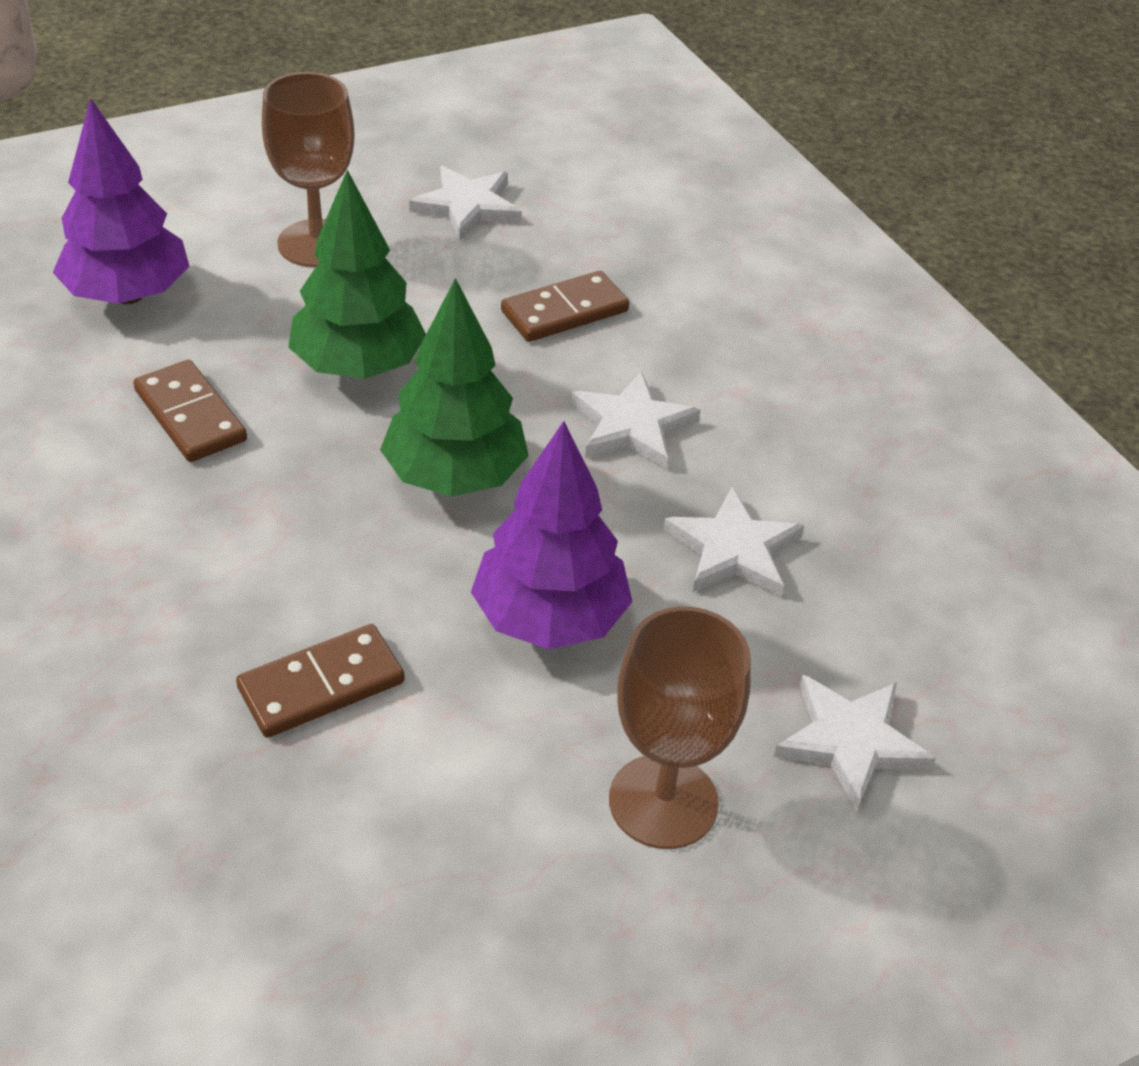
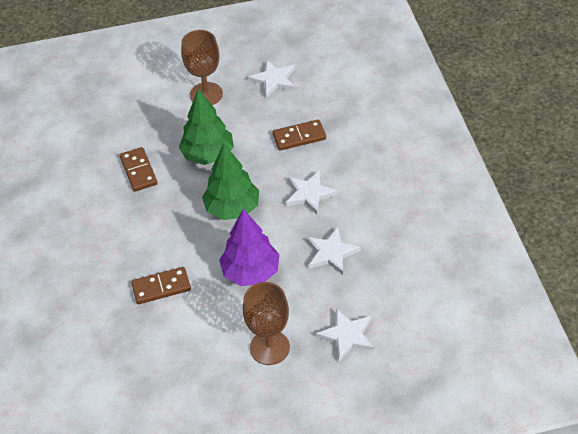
camera: 20 degrees right, 5 degrees up
(128, 295) = (126, 113): purple tree -> none

